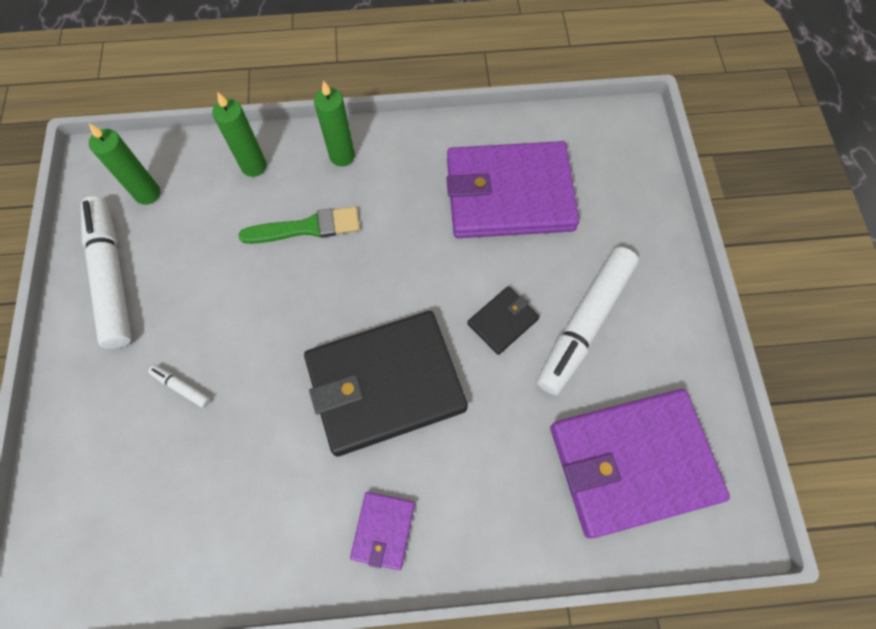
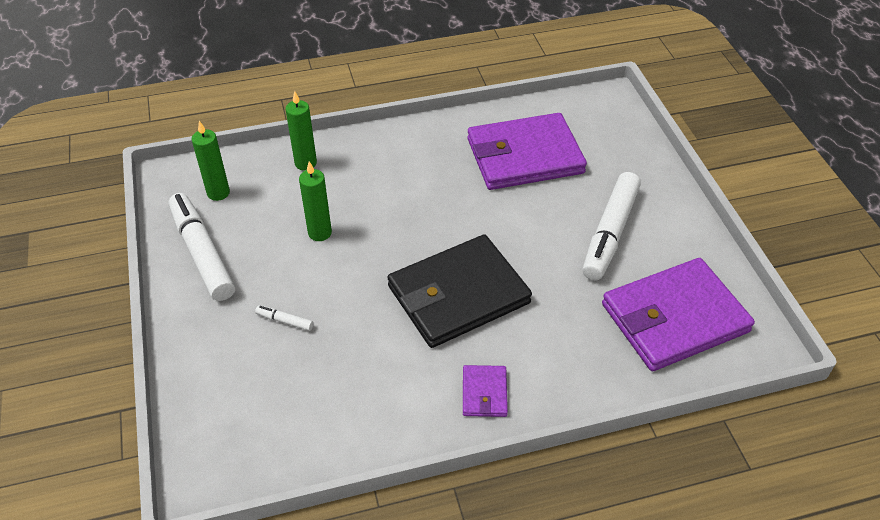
camera: 10 degrees left, 20 degrees down
(307, 228) = (362, 199): green brush -> none
(342, 156) = (379, 147): green candle -> green candle (320, 233)
(503, 321) = (543, 240): black wallet -> none

